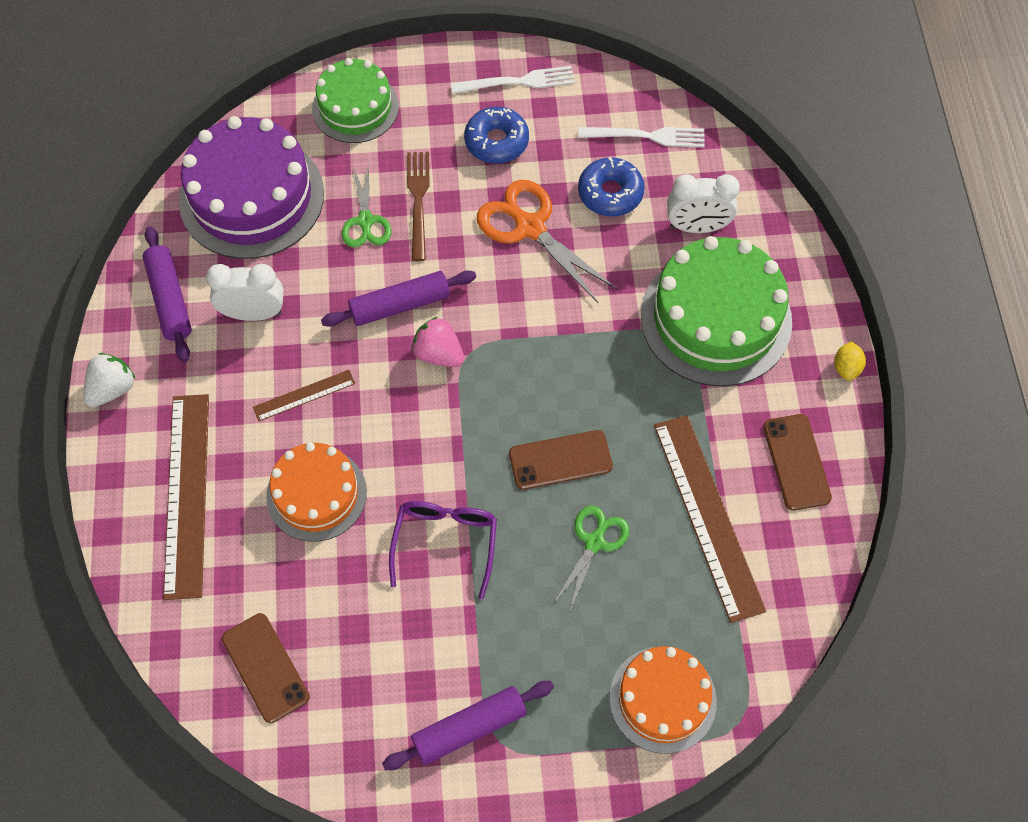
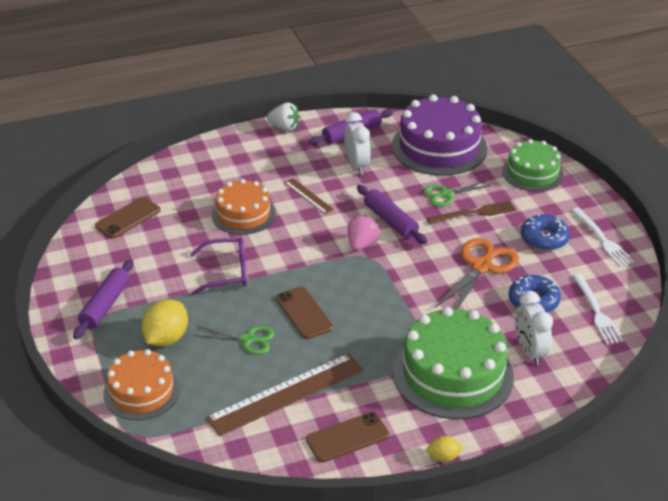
camera: 75 degrees right, 25 degrees down
(187, 494) = (228, 167): brown ruler -> none
(469, 728) = (105, 305): purple rolling pin -> purple rolling pin turned 60 degrees clockwise
(564, 650) = (166, 338): none -> yellow lemon

